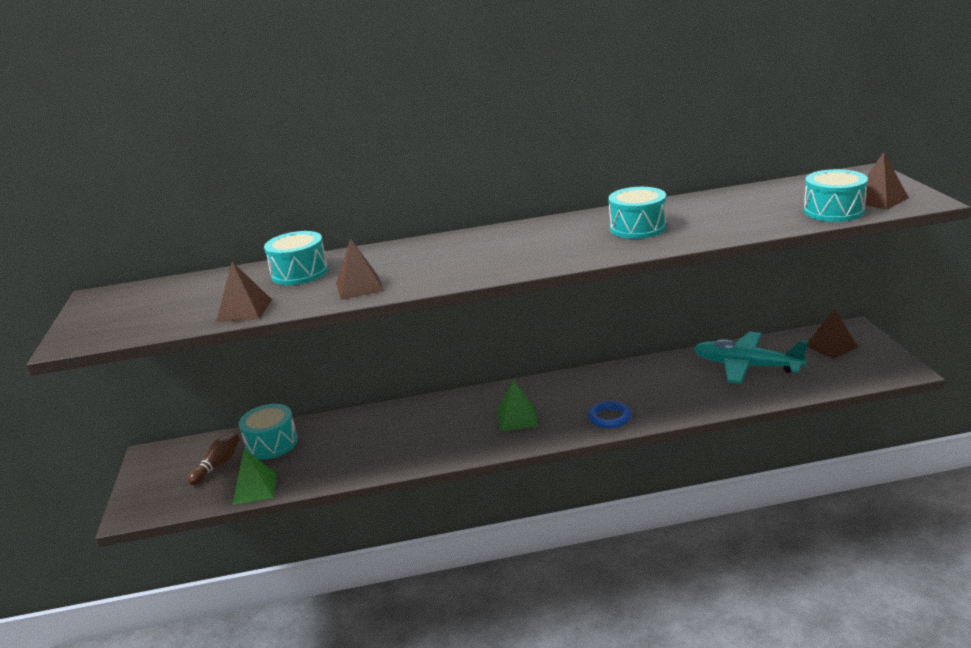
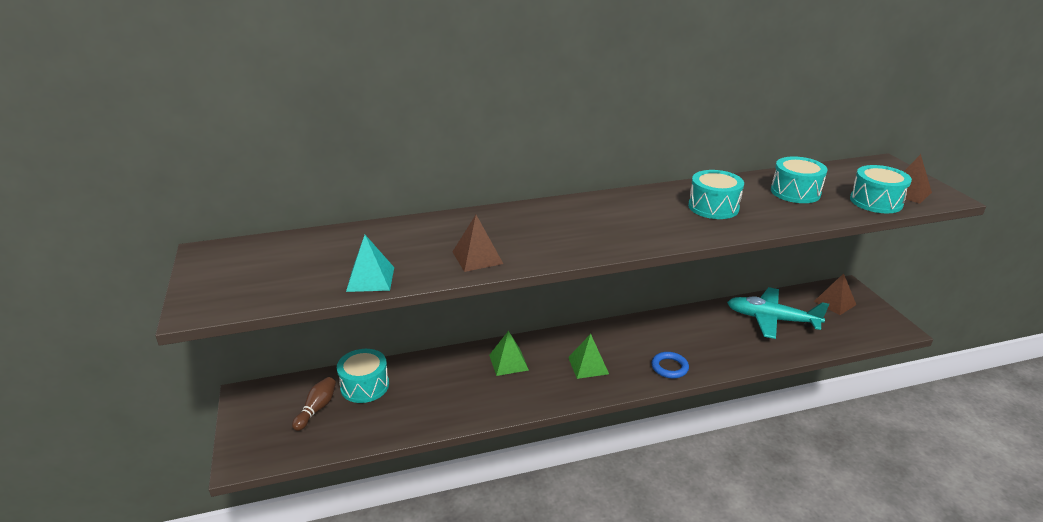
camera: 10 degrees left, 5 degrees up
(244, 310) = (370, 279): brown pyramid -> turquoise pyramid
(255, 488) = (359, 435): green pyramid -> green pyramid (508, 362)
(300, 273) = (411, 237): turquoise drum -> turquoise drum (795, 192)

